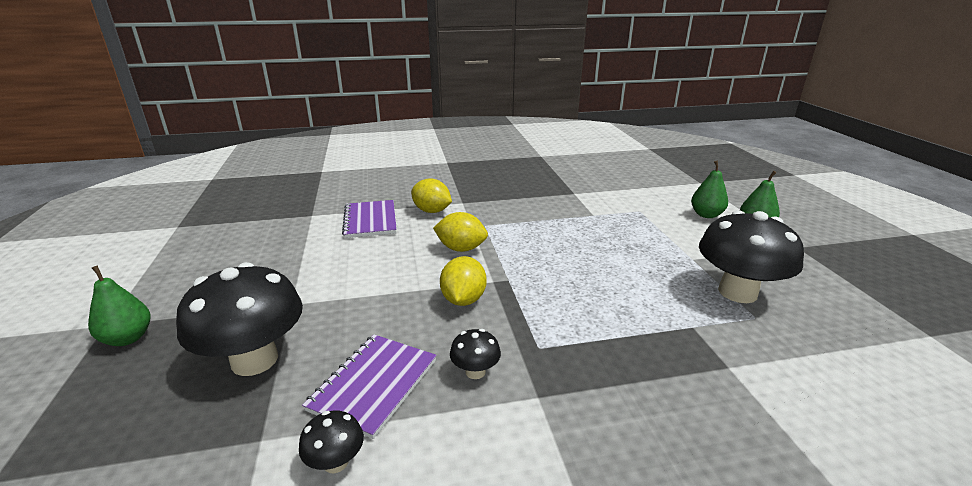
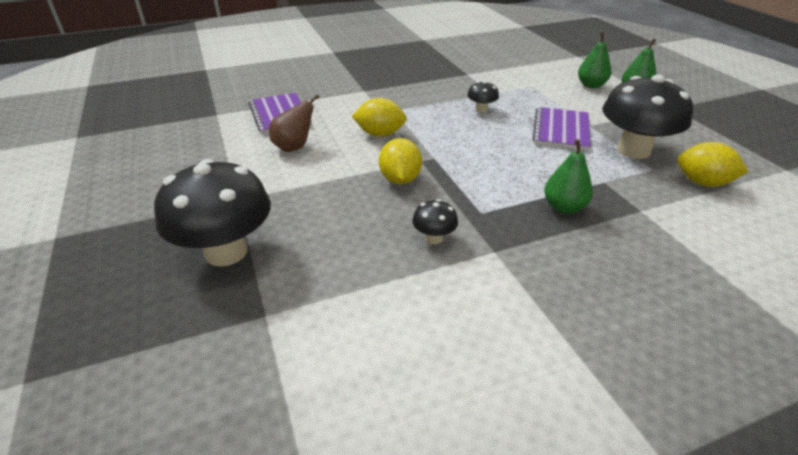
camera: 10 degrees left, 10 degrees up
(128, 338) = (86, 247): green pear -> green pear (564, 207)
(336, 462) = (342, 323): black mushroom -> black mushroom (481, 110)
(370, 255) = (294, 147): none -> brown pear
(374, 385) = (348, 259): purple notebook -> purple notebook (561, 130)
(432, 211) = (337, 101): yellow lemon -> yellow lemon (702, 183)

